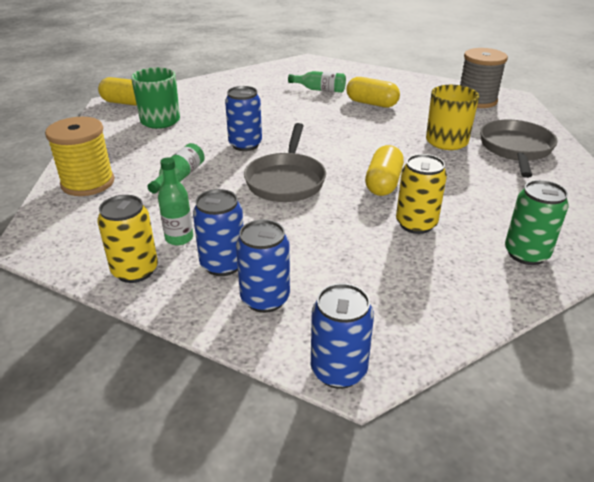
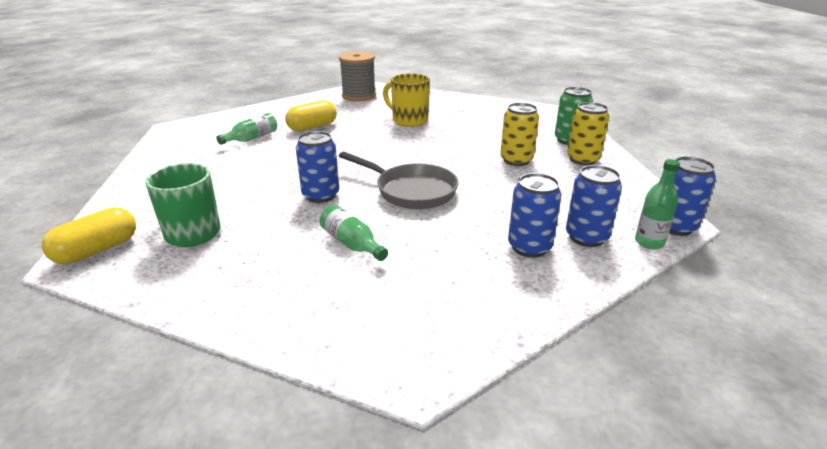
camera: 65 degrees left, 5 degrees down
(88, 183) = (300, 310): yellow spool -> none
(135, 271) = (516, 298): yellow can -> yellow can (582, 159)
(179, 238) = (472, 263): green bottle -> green bottle (649, 242)
(383, 183) = (451, 156): yellow capsule -> none
(515, 149) = (444, 107): grey pan -> none

